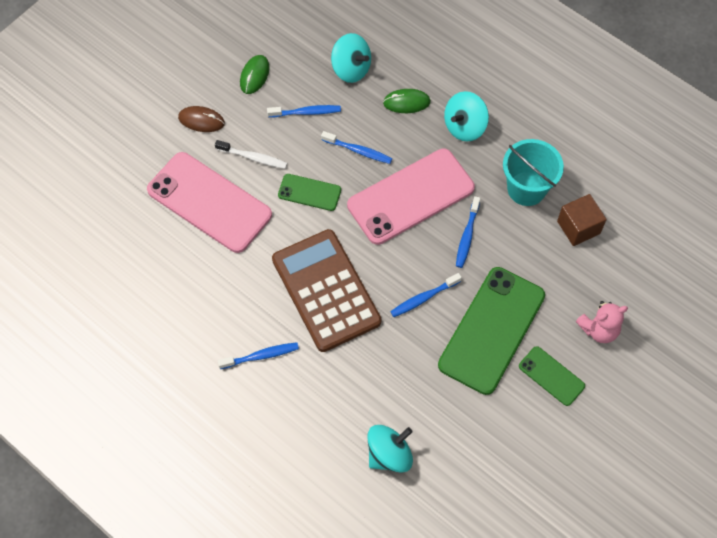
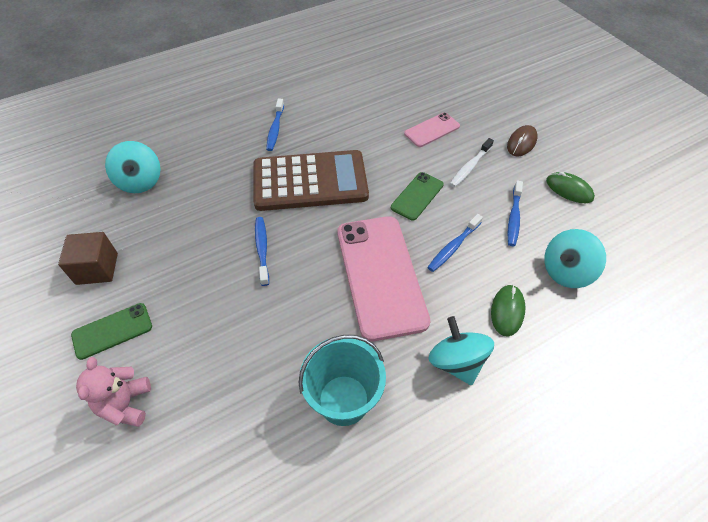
camera: 110 degrees right, 10 degrees down
(209, 202) = (432, 130): pink phone -> pink phone, size x0.49
(467, 236) = (310, 311): blue toothbrush -> none
(491, 330) = (195, 295): green phone -> none
(578, 227) = (263, 442): brown cube -> brown cube (97, 268)

